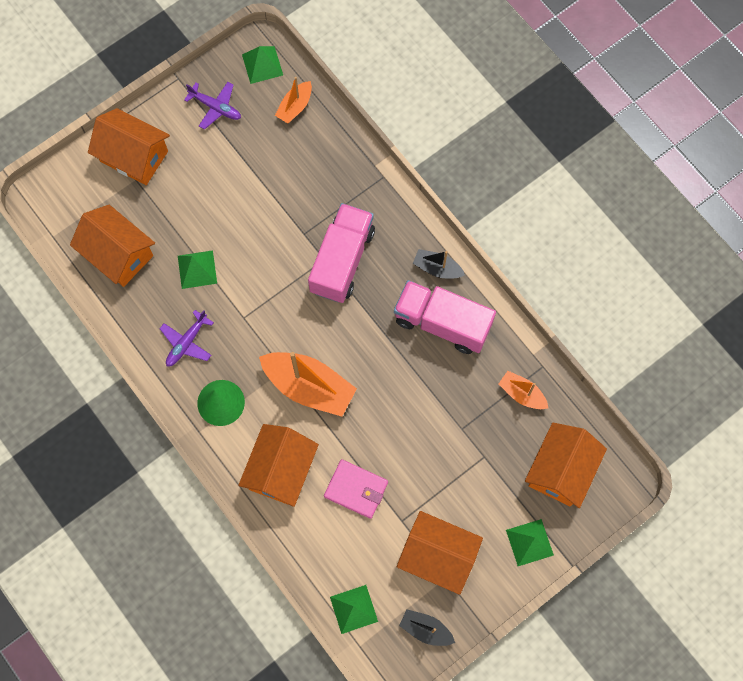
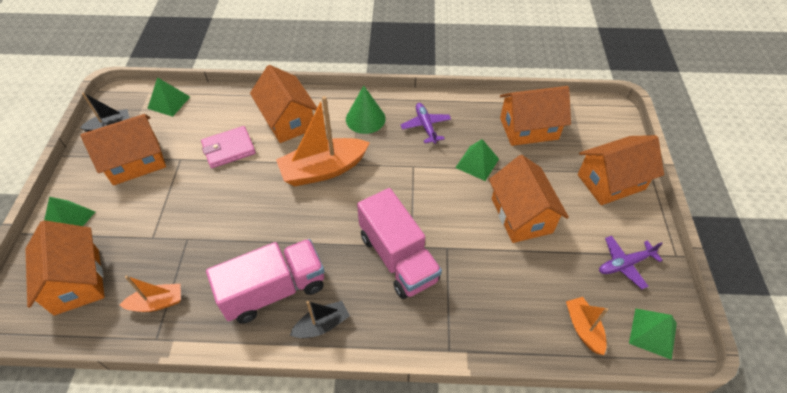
camera: 130 degrees right, 20 degrees down
(227, 201) = (521, 215): none -> orange house

